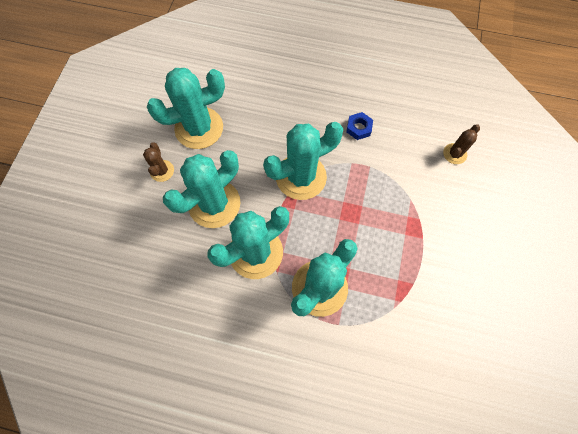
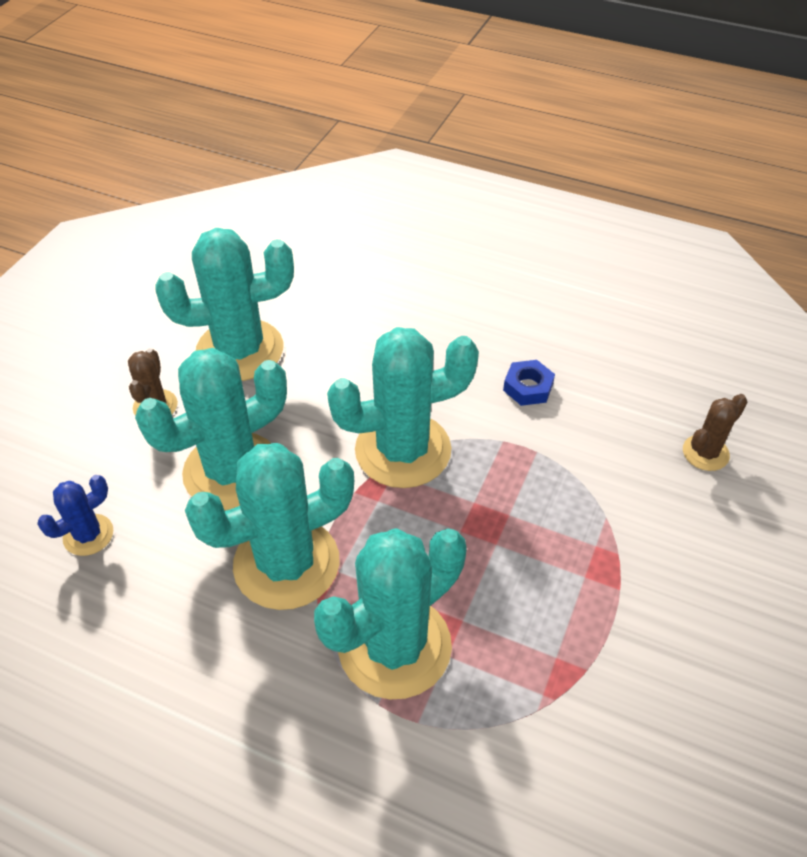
camera: 10 degrees right, 20 degrees down
(148, 253) = (88, 535): none -> blue cactus

